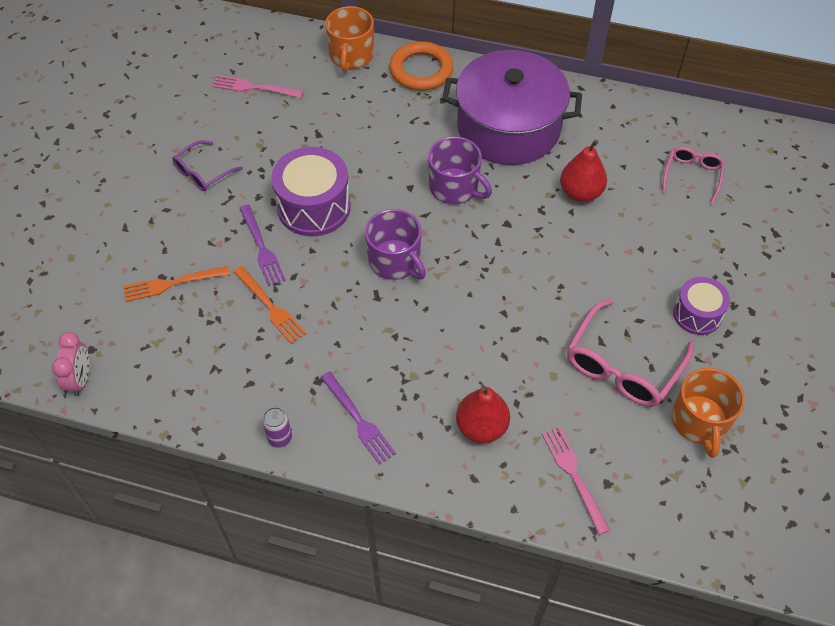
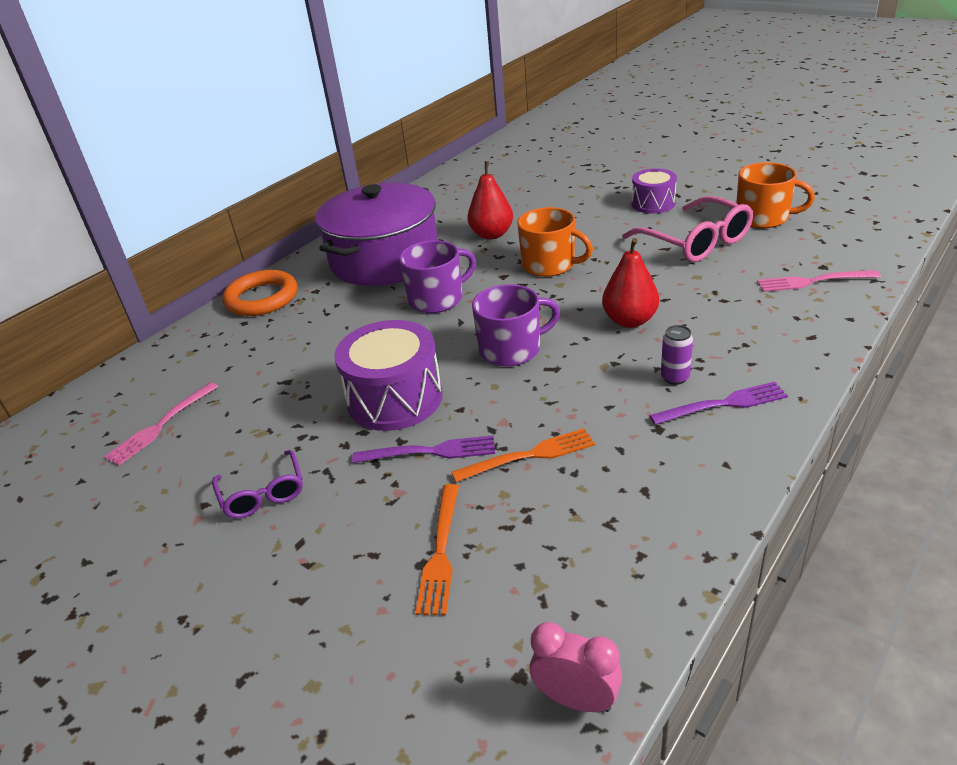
camera: 65 degrees left, 20 degrees down
(280, 438) = (737, 473): purple can -> purple can (675, 377)
(351, 56) = (192, 341): orange mug -> orange mug (550, 265)
(481, 427) = (748, 323): red pear -> red pear (629, 321)
(692, 176) = (508, 186): pink glasses -> none

